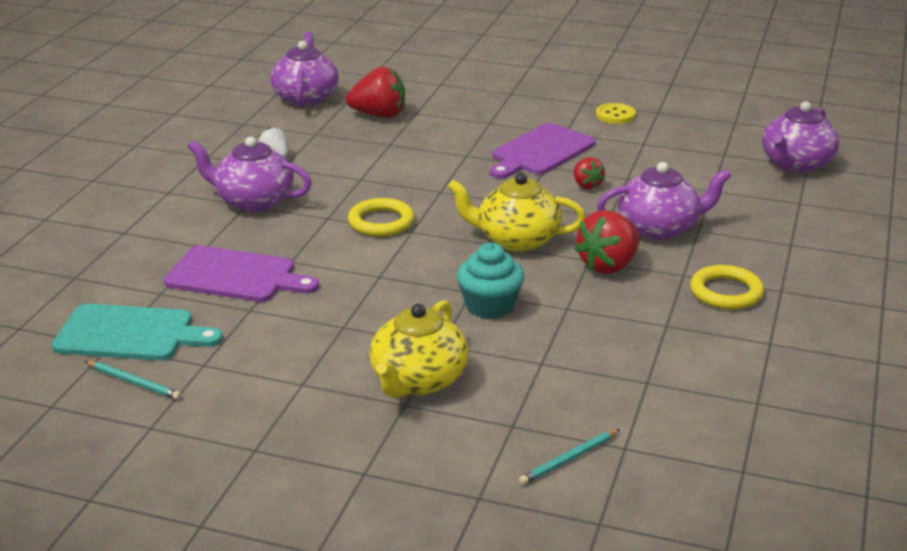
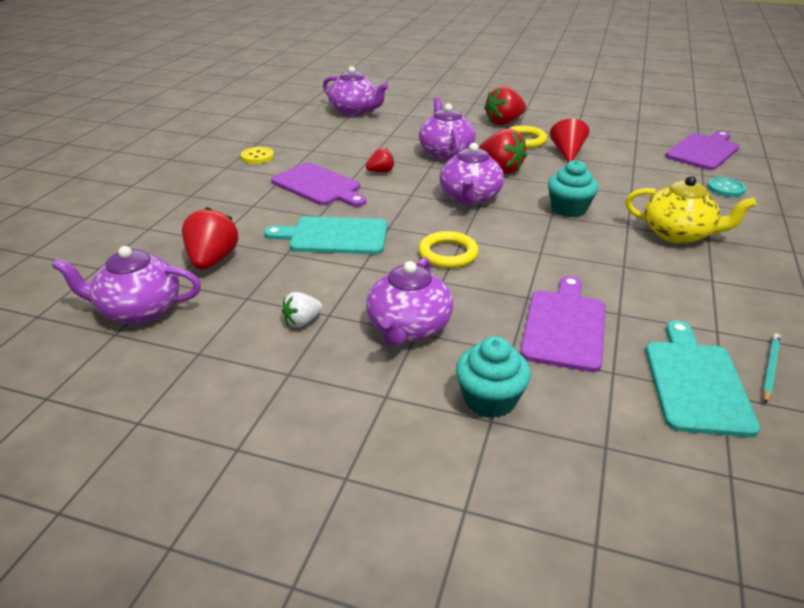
camera: 90 degrees left, 5 degrees up
(147, 233) = (489, 399): none -> turquoise cupcake
(422, 164) = (334, 236): none -> turquoise cutting board
(516, 240) = (470, 198): yellow teapot -> purple teapot
(569, 459) = (725, 189): turquoise pencil -> turquoise button
(685, 326) = (567, 153): none -> red cone
(733, 473) = (703, 151): none -> purple cutting board
(801, 280) = (504, 122): none -> red strawberry

